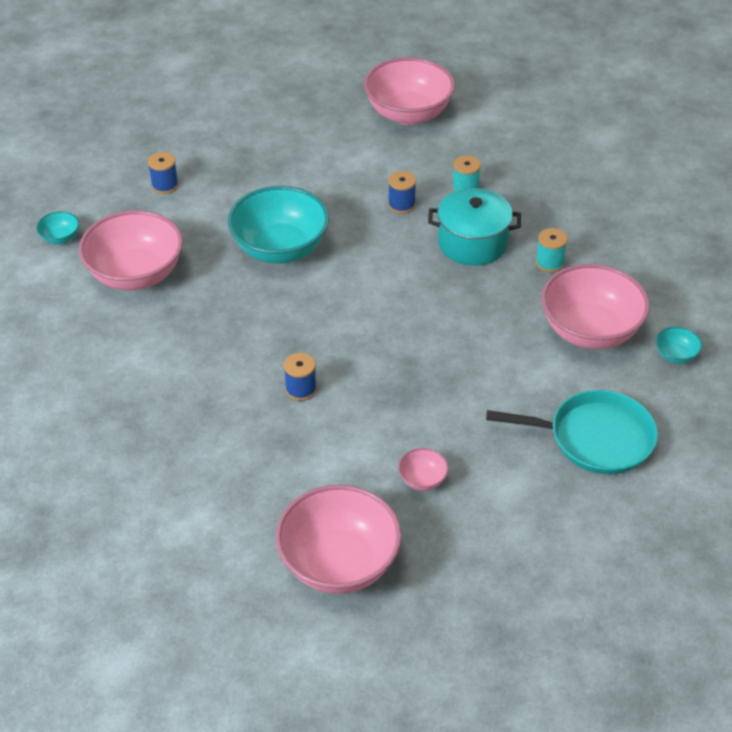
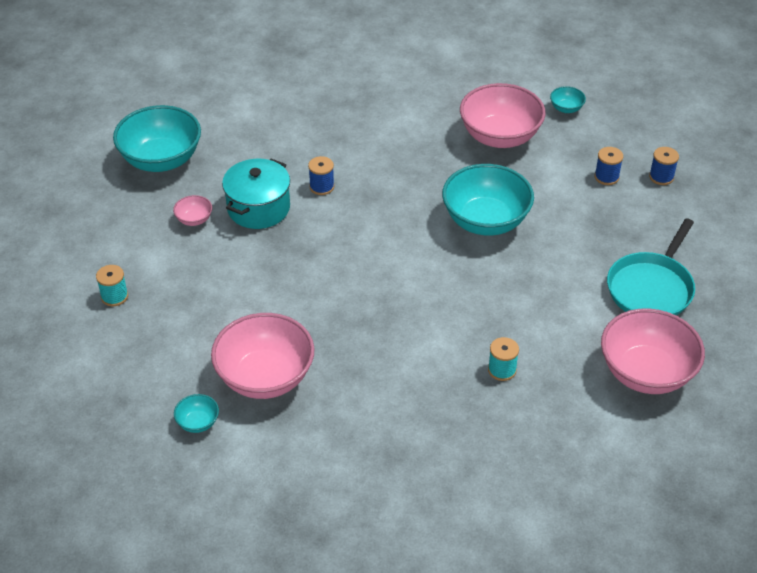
camera: 115 degrees right, 0 degrees up
(339, 563) = (161, 159): pink bowl -> turquoise bowl
(401, 205) = (502, 315): blue spool -> blue spool (661, 177)
(472, 243) = (422, 344): turquoise pot -> turquoise pot (258, 208)
(549, 263) = (364, 387): turquoise spool -> turquoise spool (114, 296)
(595, 438) = (156, 327): turquoise pan -> turquoise pan (651, 288)

